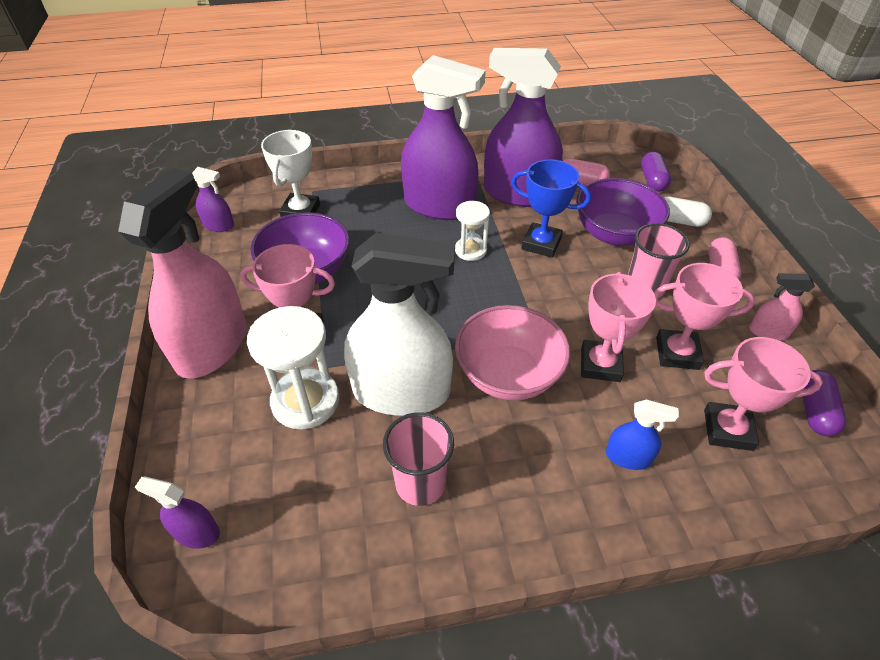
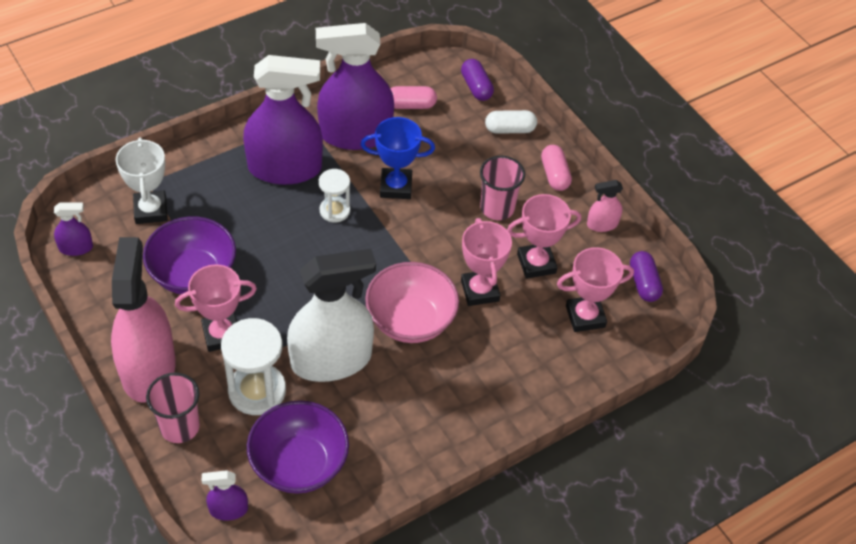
camera: 25 degrees left, 5 degrees up
(420, 483) = (376, 424): pink cup -> pink cup (179, 427)
(614, 234) = (457, 158): purple bowl -> purple bowl (299, 464)
(628, 457) = (519, 359): blue spray bottle -> none

